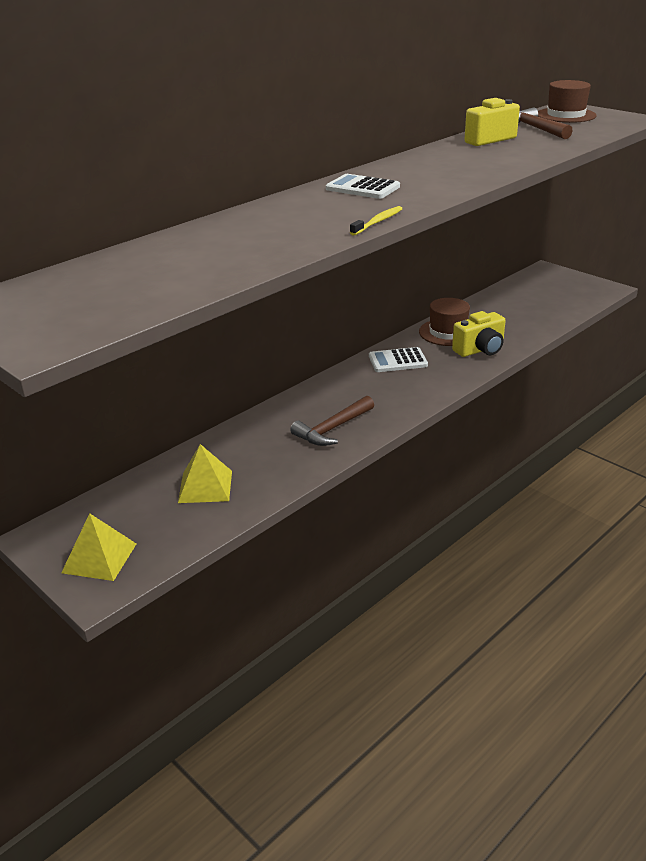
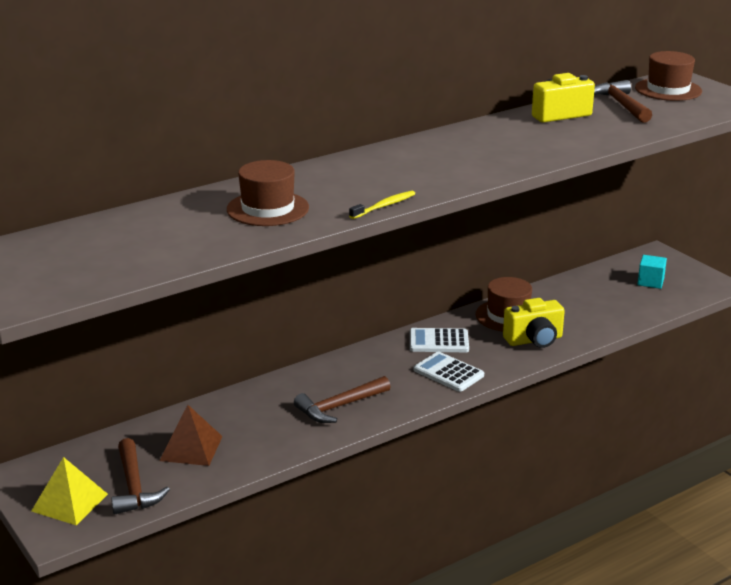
camera: 10 degrees right, 5 degrees down
(161, 532) = (134, 487): none -> brown hammer
(205, 486) = (191, 448): yellow pyramid -> brown pyramid
(263, 235) = (267, 209): none -> brown hat
(362, 188) = (392, 164): white calculator -> white calculator (448, 373)
(553, 292) = (650, 282): none -> turquoise cube

